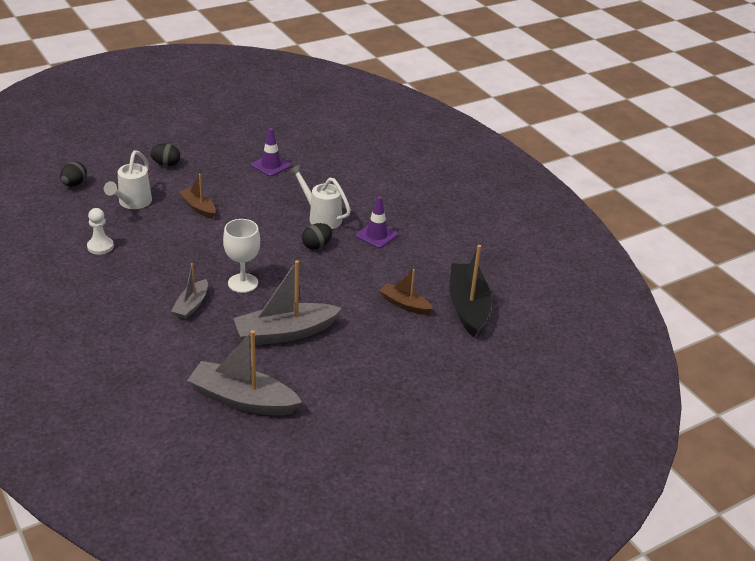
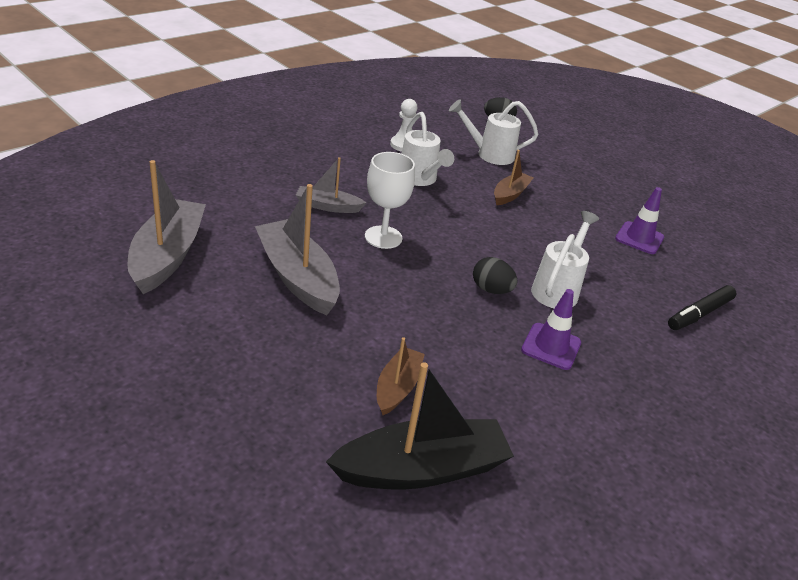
camera: 75 degrees right, 0 degrees up
(162, 249) = (419, 179): none -> white watering can
(166, 164) = (576, 166): black egg -> none
(355, 169) = (699, 314): none -> black marker

